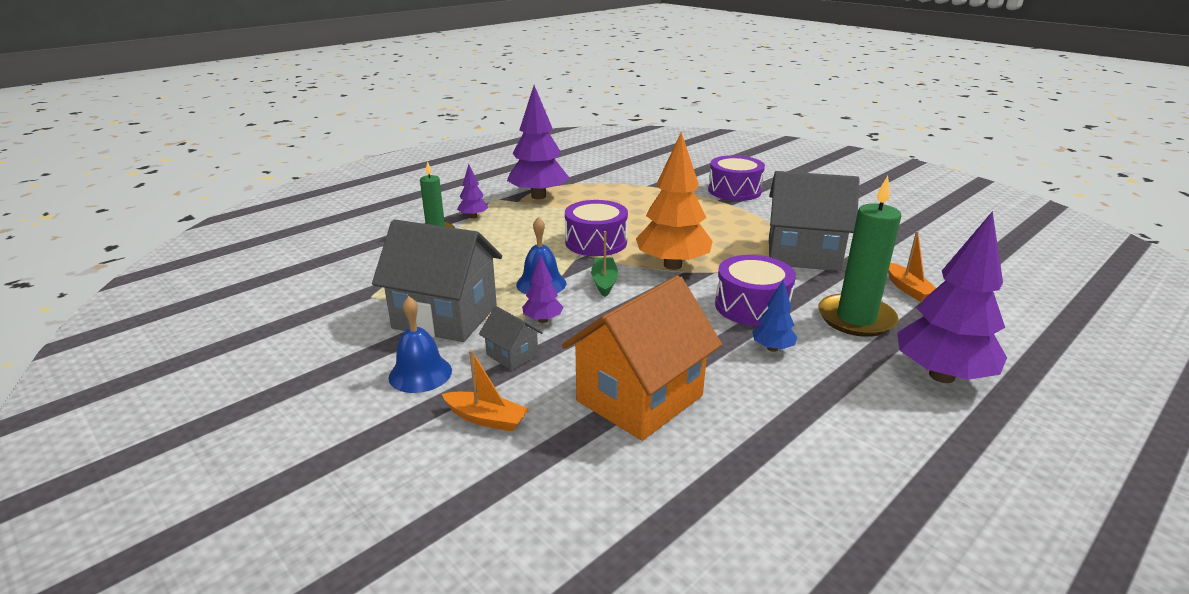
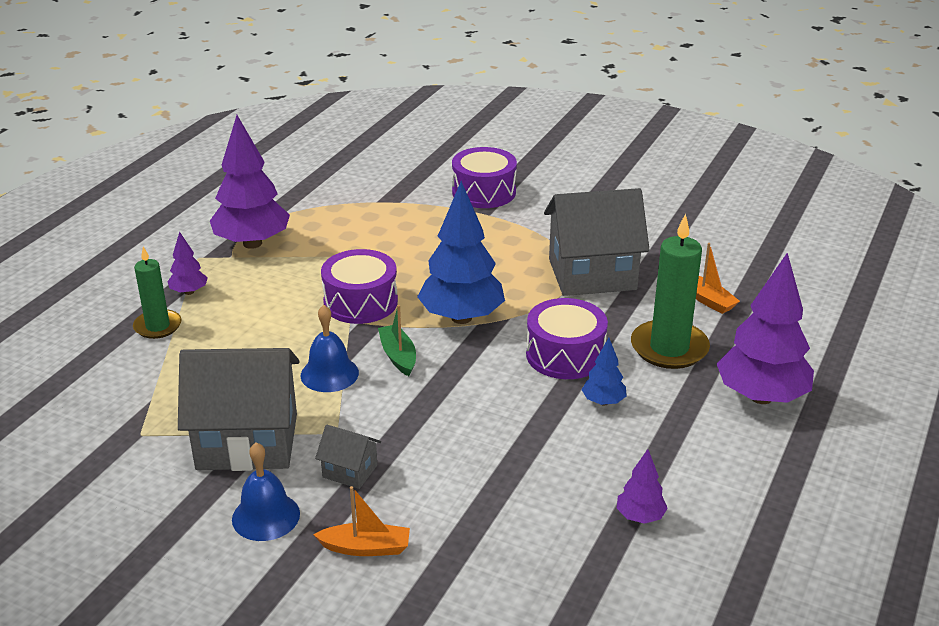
camera: 20 degrees left, 5 degrees up
(543, 320) = (358, 421): purple tree -> purple tree (640, 517)
(639, 398) = (502, 488): orange house -> none
(672, 265) = (461, 318): orange tree -> blue tree

